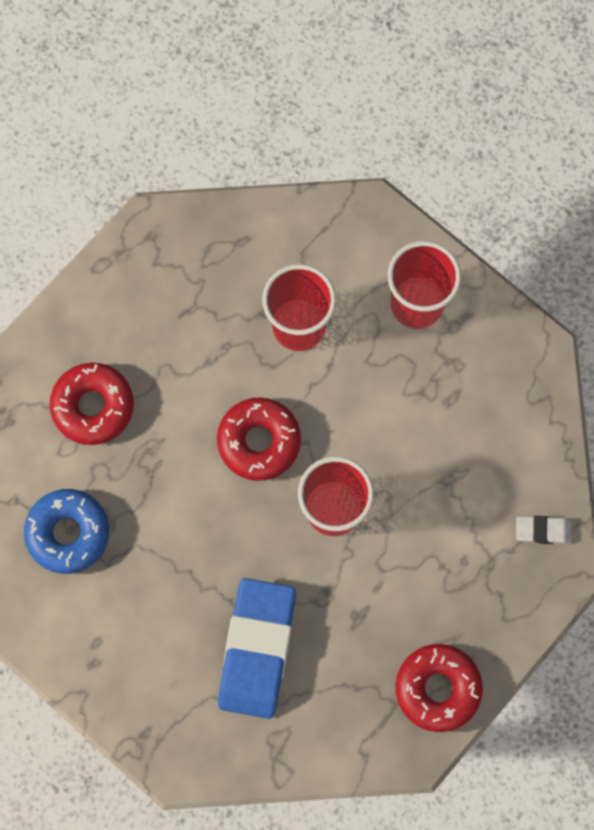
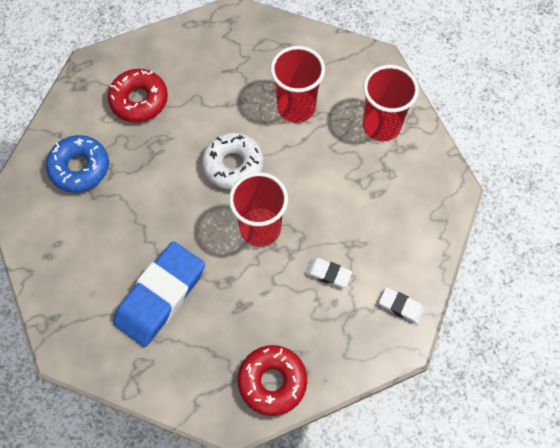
camera: 25 degrees right, 10 degrees down
(259, 441) = (233, 165): red donut -> white donut
(441, 529) = (328, 274): none -> white eraser

